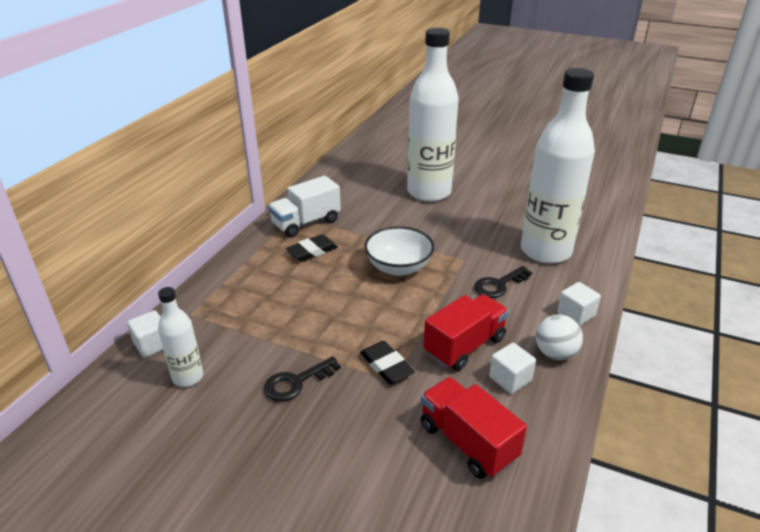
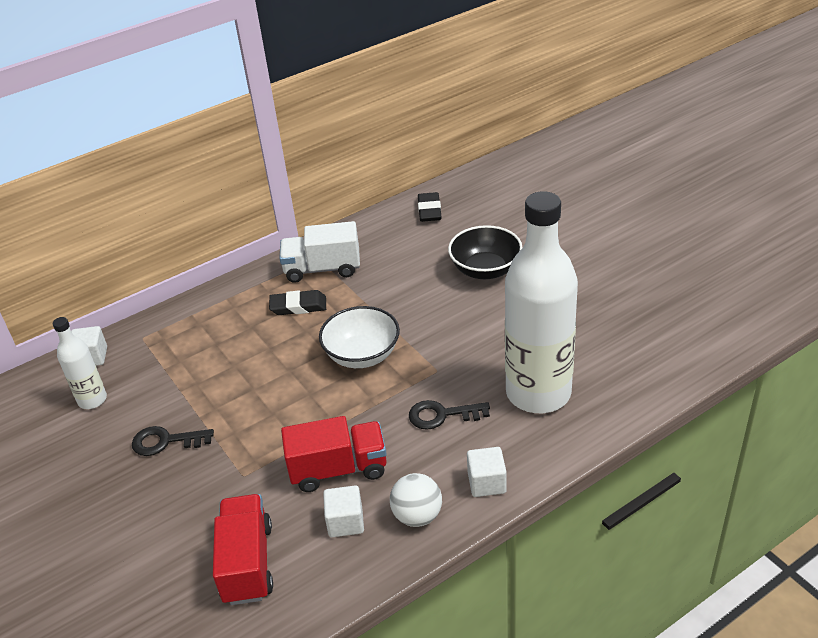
camera: 35 degrees right, 5 degrees up
(386, 366) = (251, 458): black eraser -> black eraser (429, 210)
(429, 192) = (485, 270): white bottle -> black bowl

